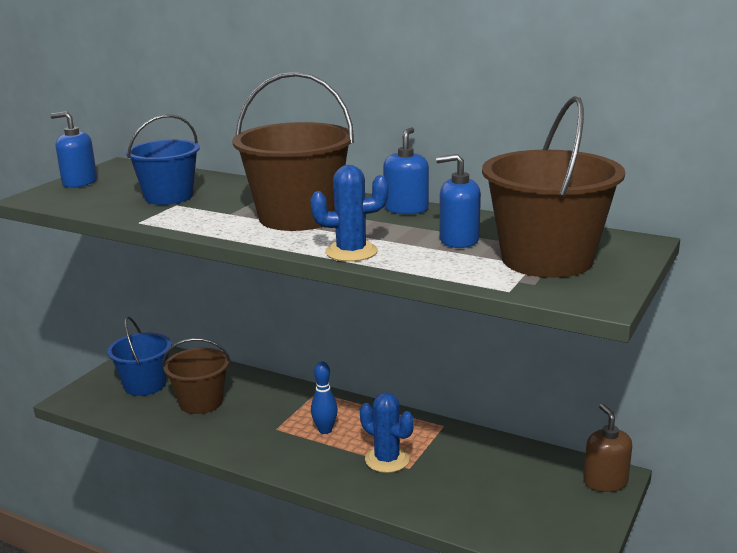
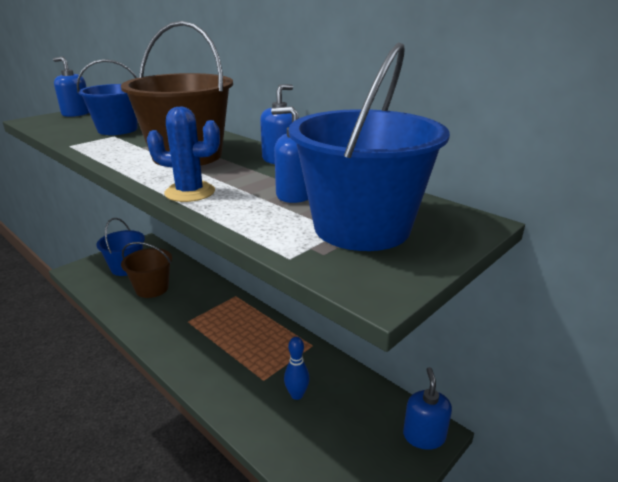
camera: 15 degrees right, 5 degrees up
(325, 430) = (221, 330): blue bowling pin -> blue bowling pin (297, 395)
(387, 460) = (250, 368): blue cactus -> none
(547, 259) = (361, 227): brown bucket -> blue bucket
(605, 482) = (424, 436): brown soap dispenser -> blue soap dispenser

